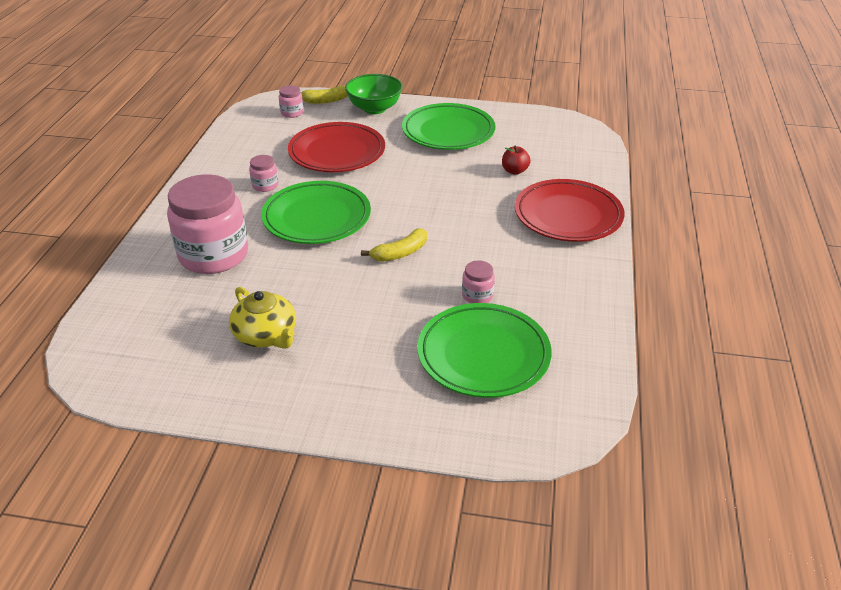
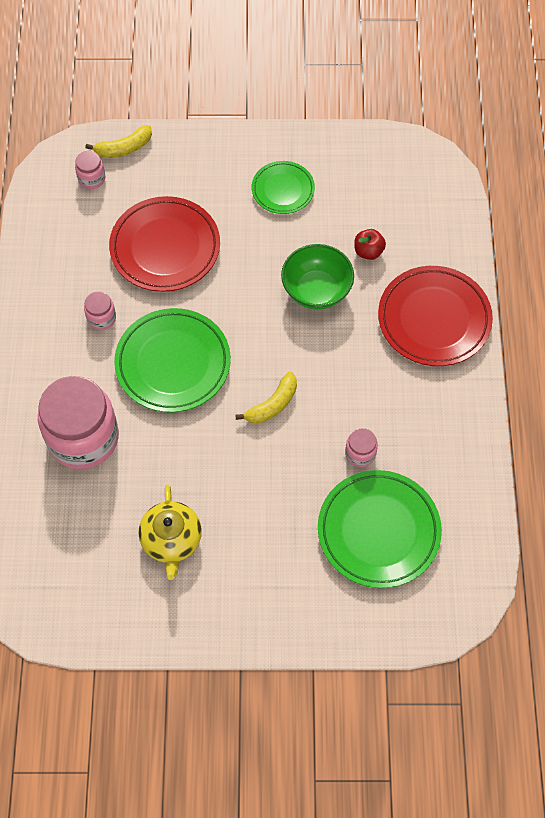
camera: 10 degrees left, 25 degrees up
(266, 335) = (171, 539): yellow teapot -> yellow teapot turned 45 degrees clockwise
(374, 108) = (187, 156): green bowl -> green bowl (316, 290)
(448, 132) = (283, 190): green plate -> green plate, size x0.59

